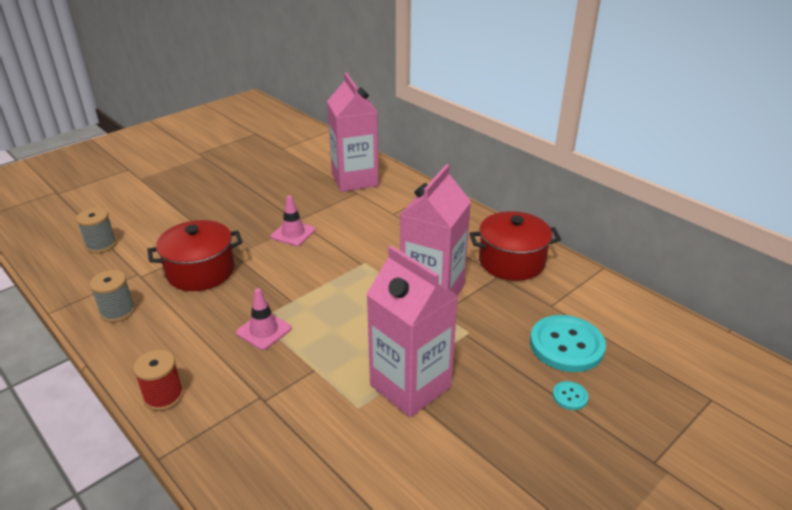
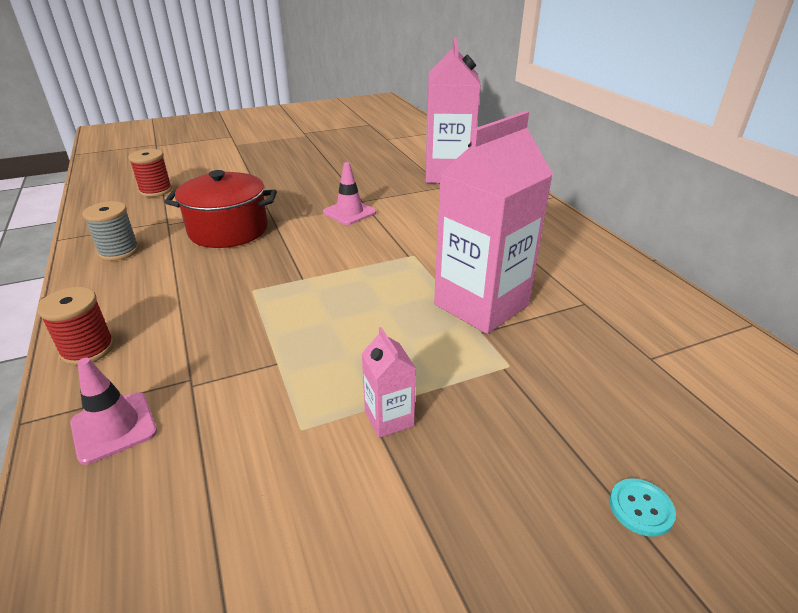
camera: 20 degrees right, 0 degrees up
(101, 245) = (156, 191): grey spool -> red spool
(264, 331) = (249, 303): pink traffic cone -> pink traffic cone (114, 427)
(410, 386) = (389, 418): pink carton -> pink carton, size x0.44
(511, 261) = (609, 290): red pot -> none
(566, 345) = (659, 422): turquoise button -> none

